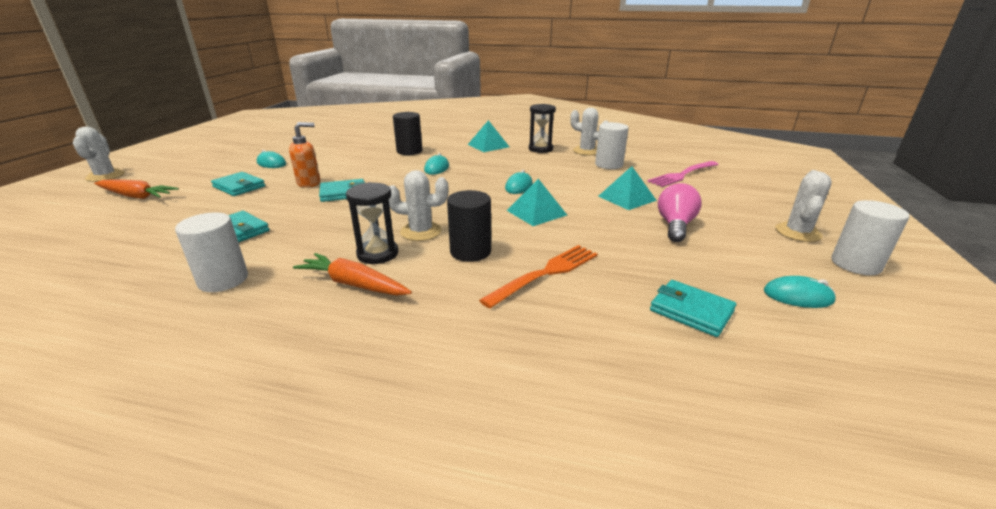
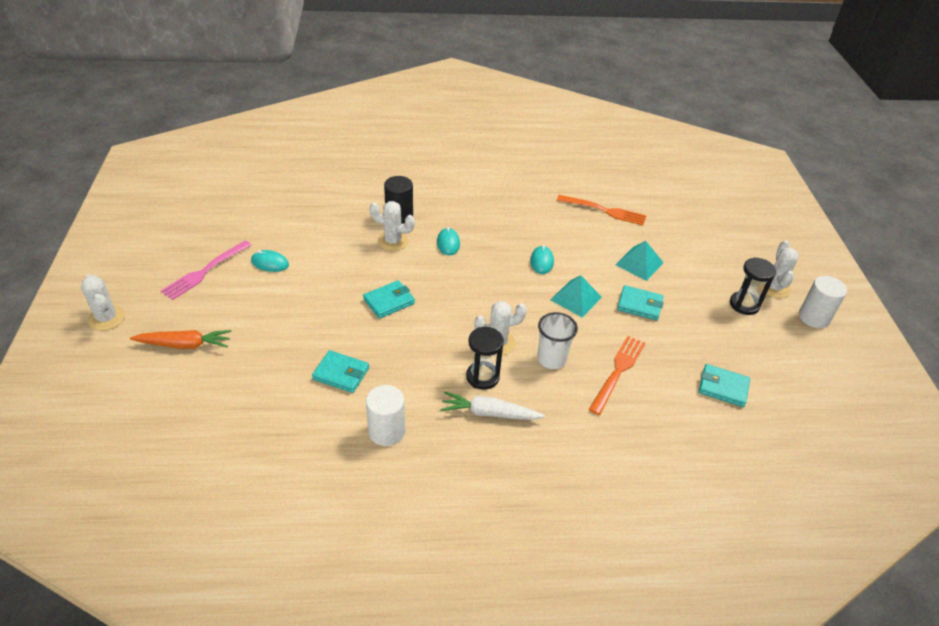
camera: 20 degrees left, 15 degrees up
(239, 187) = (276, 310): turquoise wallet -> turquoise wallet (639, 305)
(309, 183) = (342, 291): orange soap dispenser -> none
(353, 284) = (489, 413): orange carrot -> white carrot
(470, 252) = (551, 359): black cylinder -> white cup
(488, 145) = (473, 191): turquoise pyramid -> none
(540, 149) = (529, 191): black hourglass -> black hourglass (744, 304)
(586, 151) = (574, 188): white cactus -> white cactus (393, 241)
(609, 165) = (604, 210): white cylinder -> orange fork
(675, 226) = (687, 296): pink light bulb -> none
(682, 175) = (673, 217): pink fork -> pink fork (205, 271)
(798, 296) = (782, 359): turquoise mouse -> none

